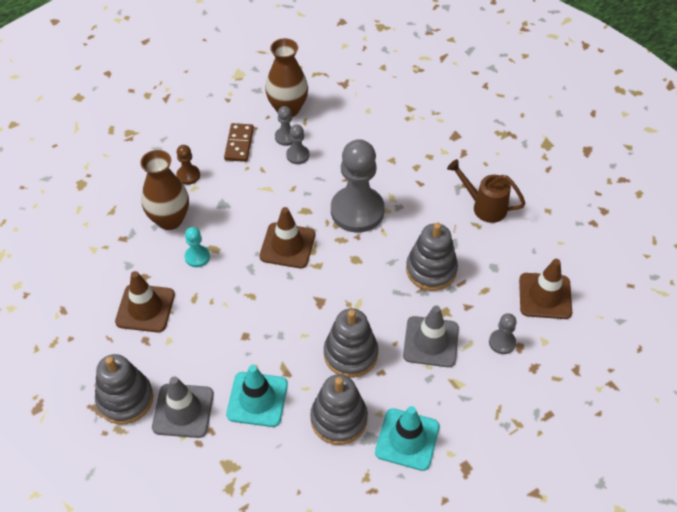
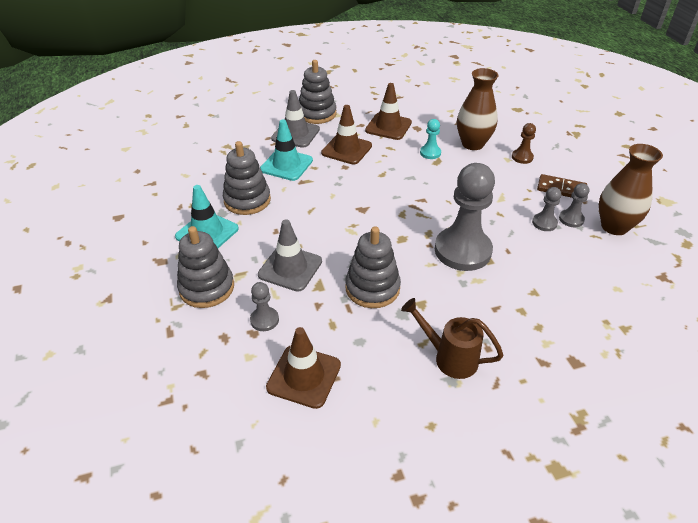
camera: 105 degrees right, 10 degrees down
(287, 245) = (429, 200): brown traffic cone -> brown traffic cone (346, 149)
(350, 354) = (302, 217): grey stacking toy -> grey stacking toy (207, 288)
(484, 207) = (449, 357): brown watering can -> brown watering can turned 105 degrees counterclockwise

